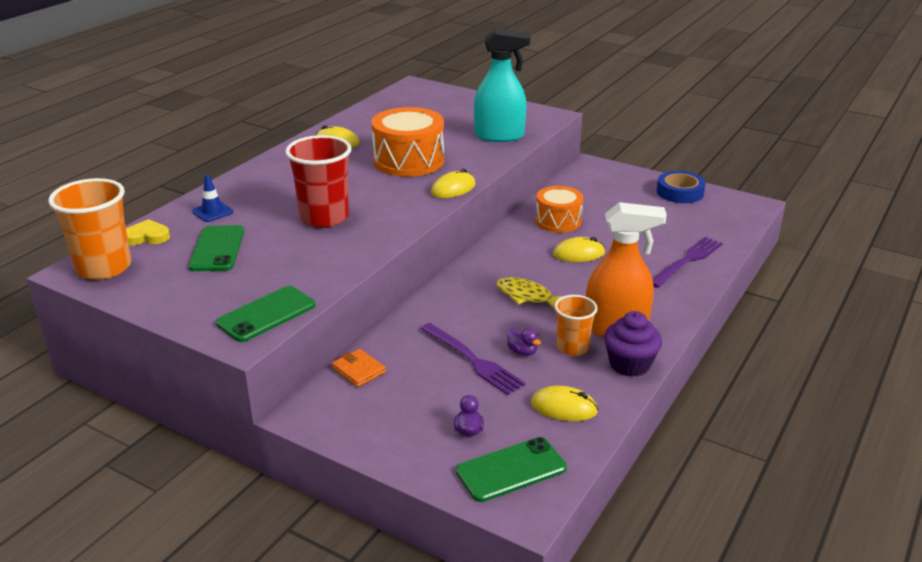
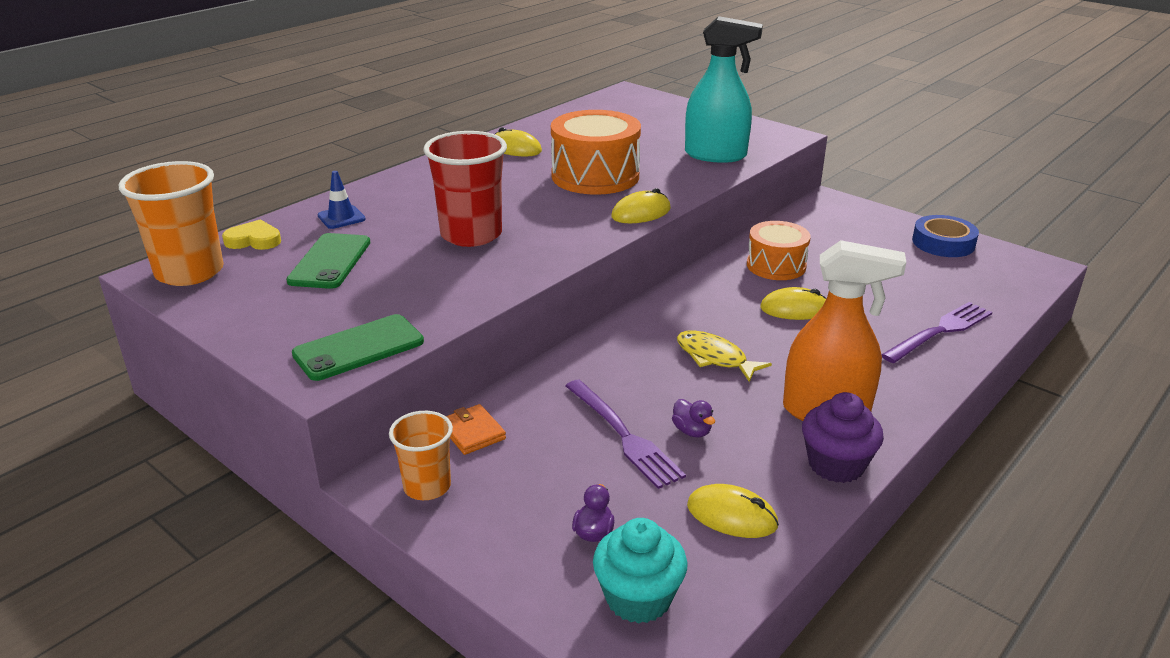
camera: 10 degrees right, 0 degrees up
(511, 470) = (638, 598): green phone -> turquoise cupcake
(572, 347) = (761, 432): orange cup -> orange cup (427, 486)

